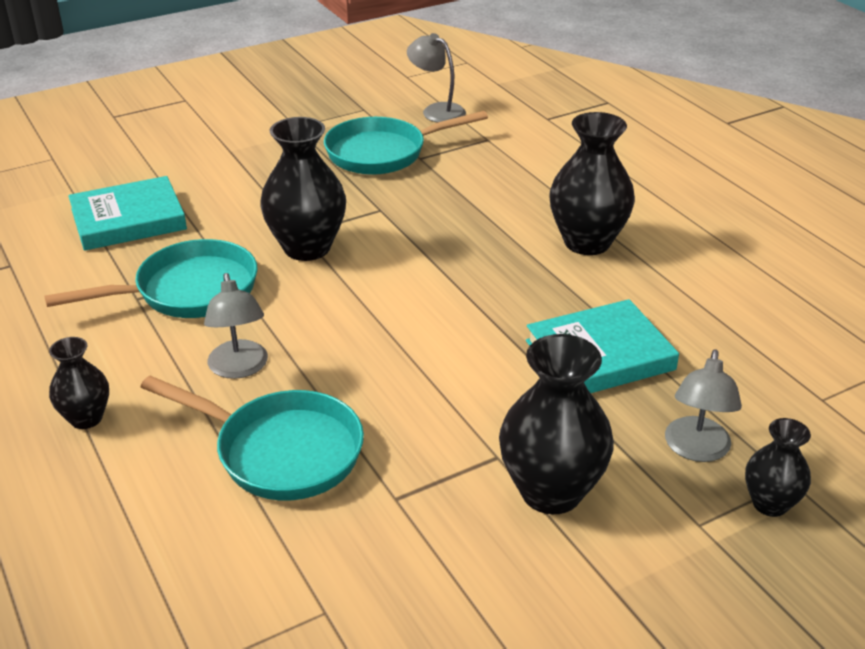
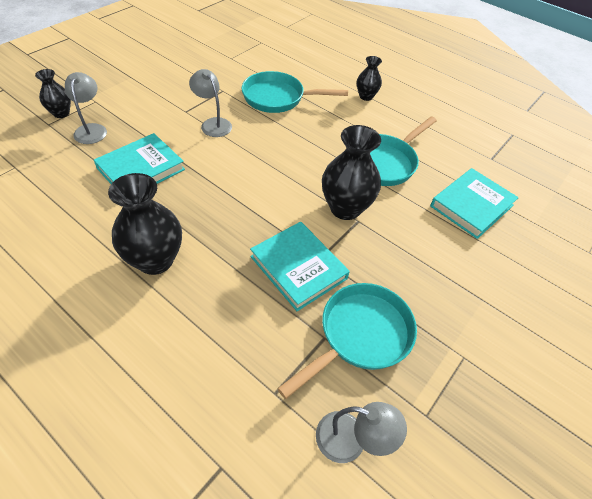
camera: 155 degrees right, 15 degrees up
(239, 368) = (322, 127): grey lamp -> grey lamp (213, 124)
(413, 206) = (298, 267): none -> turquoise book
(551, 492) = (159, 102): black vase -> none

